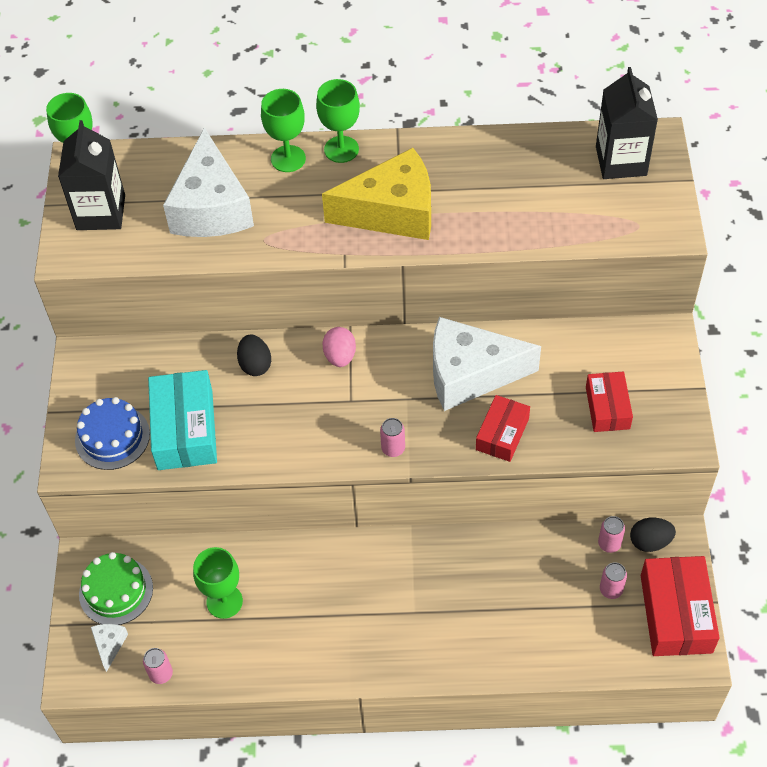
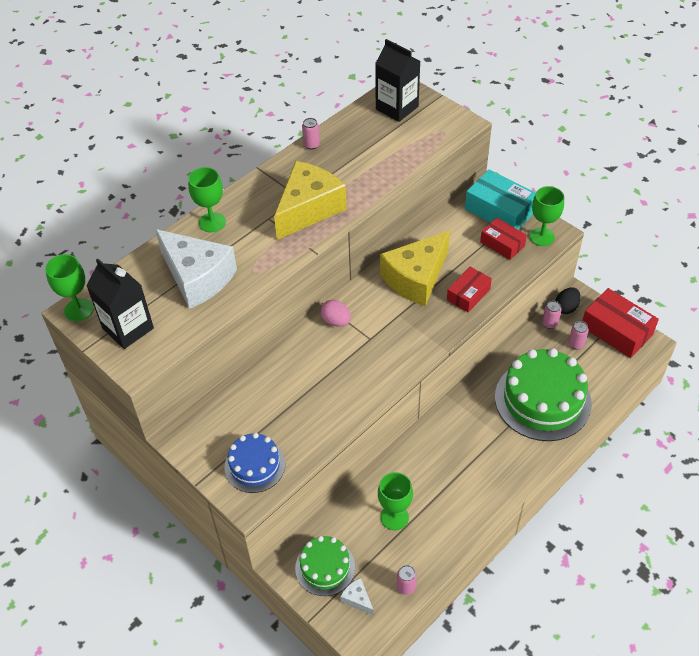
camera: 45 degrees left, 5 degrees down
(185, 429) = (294, 426): turquoise box -> turquoise box (499, 210)
(255, 364) = (293, 361): black egg -> none
(341, 149) = (238, 197): green goblet -> green goblet (542, 237)
(393, 448) = (422, 344): pink can -> pink can (311, 145)
(470, 374) = (416, 278): white cheese -> yellow cheese
(501, 616) = (542, 400): none -> green cake
(502, 434) = (468, 294): red box -> red box turned 60 degrees clockwise

